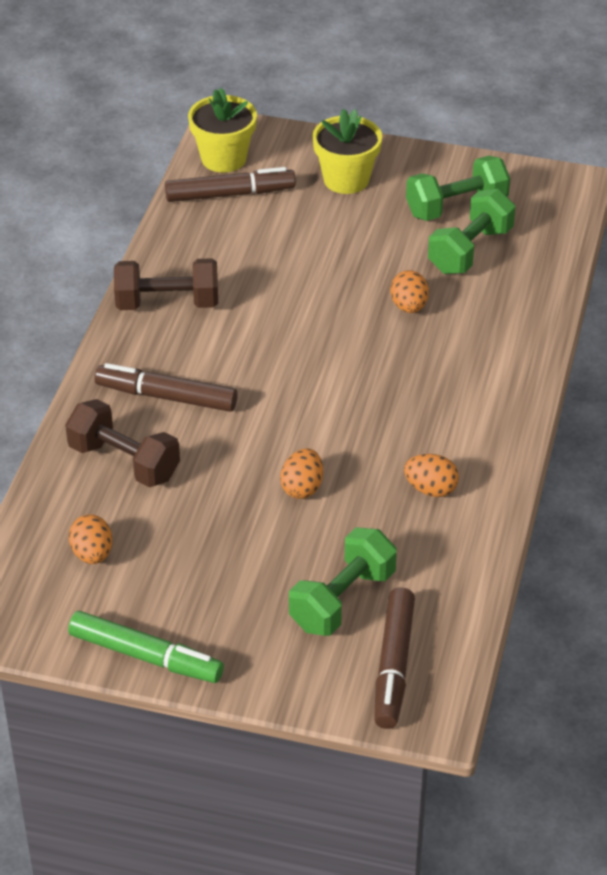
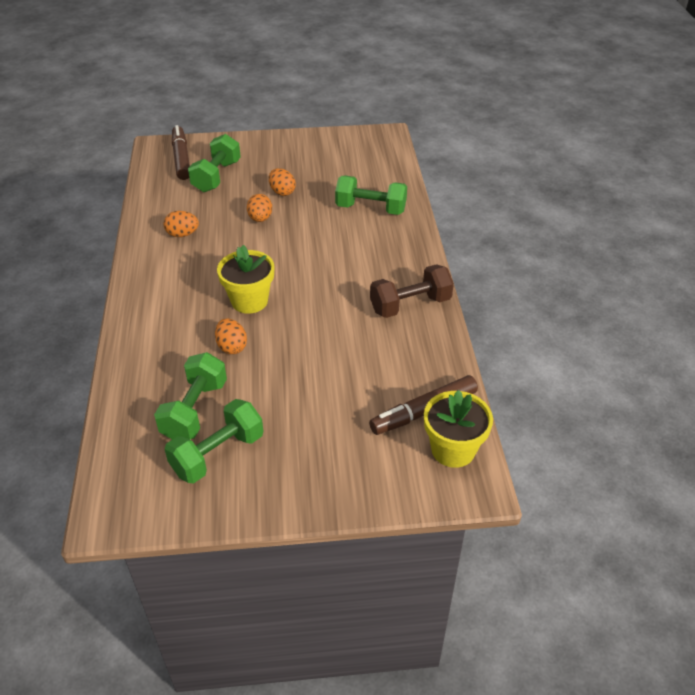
camera: 160 degrees right, 0 degrees up
(92, 554) = (357, 167): orange egg -> orange egg (282, 192)
(124, 462) = (370, 209): brown dumbbell -> green dumbbell
(145, 656) = (304, 139): green marker -> none
(167, 397) = (369, 247): brown marker -> none
(346, 179) = (330, 457): yellow flower pot -> yellow flower pot (249, 301)

